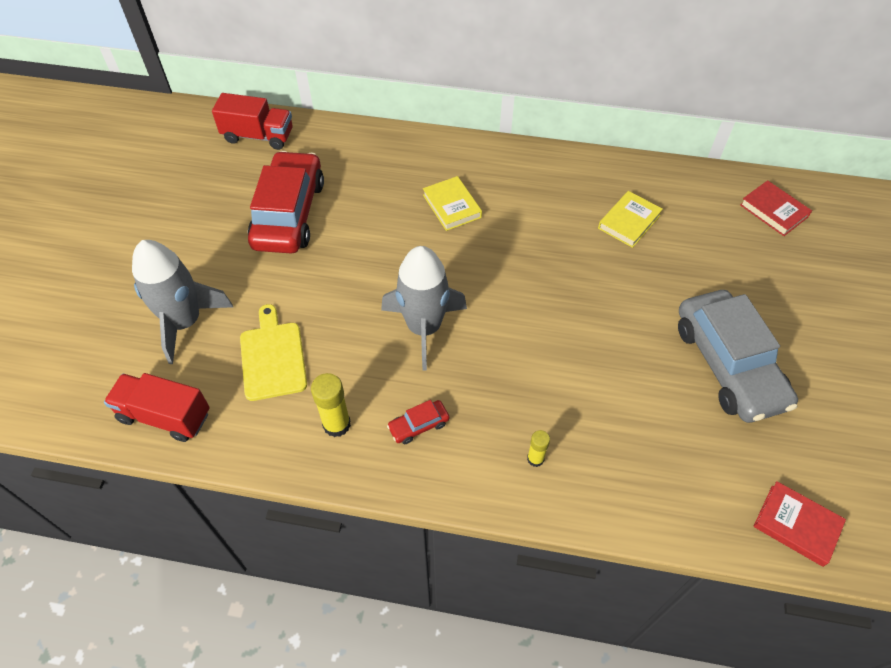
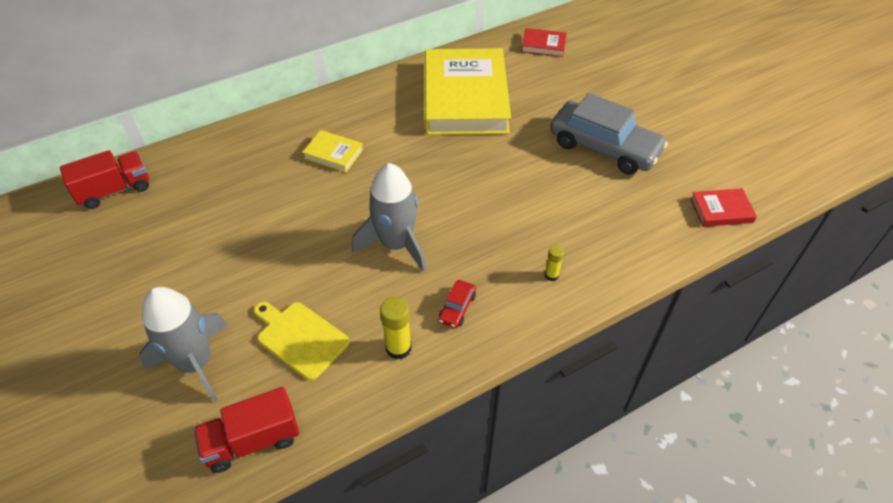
camera: 40 degrees left, 5 degrees down
(289, 213) = (205, 231): red car -> none
(629, 222) = (465, 98): yellow book -> yellow book, size x2.41

